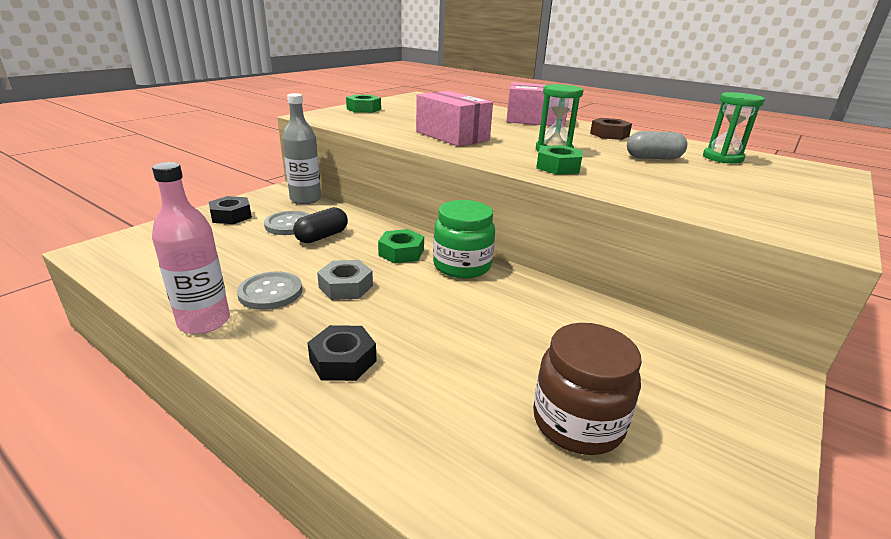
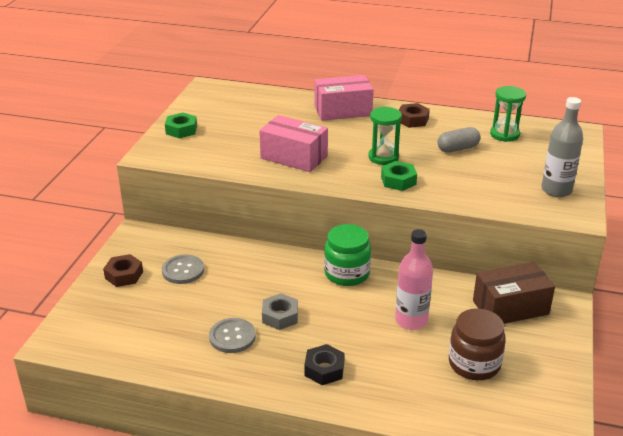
camera: 20 degrees left, 5 degrees up
(204, 321) = (211, 372): pink bottle -> pink bottle (411, 320)
(231, 216) = (124, 275): black nut -> brown nut
(305, 199) = (167, 237): grey bottle -> grey bottle (556, 190)
(322, 237) = (221, 275): black capsule -> none
(401, 252) = (294, 274): green nut -> none
(674, 357) = (510, 307): none -> brown box

